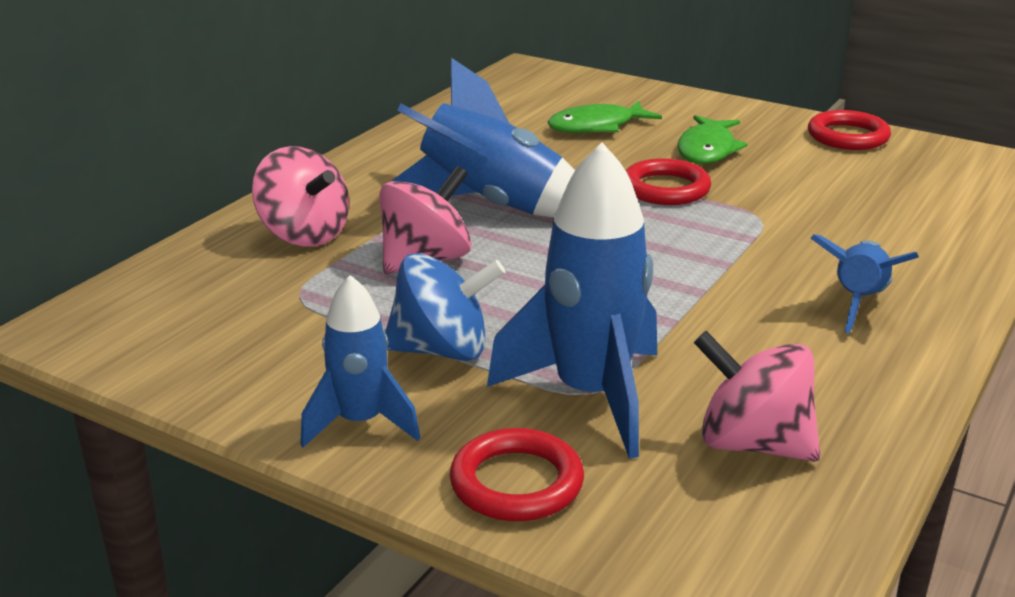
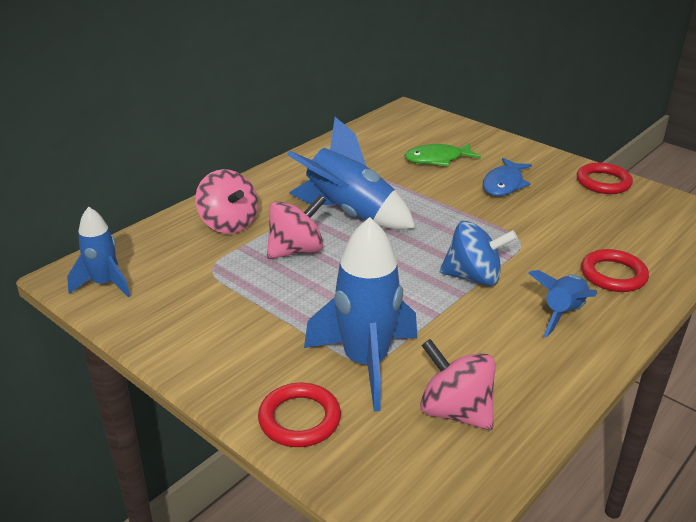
camera: 10 degrees right, 5 degrees up
(361, 423) = (220, 364): blue rocket -> blue rocket (105, 284)
(442, 350) = (285, 318): blue spinning top -> blue spinning top (473, 277)
(665, 189) = (466, 212): red ring -> red ring (613, 275)
(707, 150) = (504, 184): green fish -> blue fish

